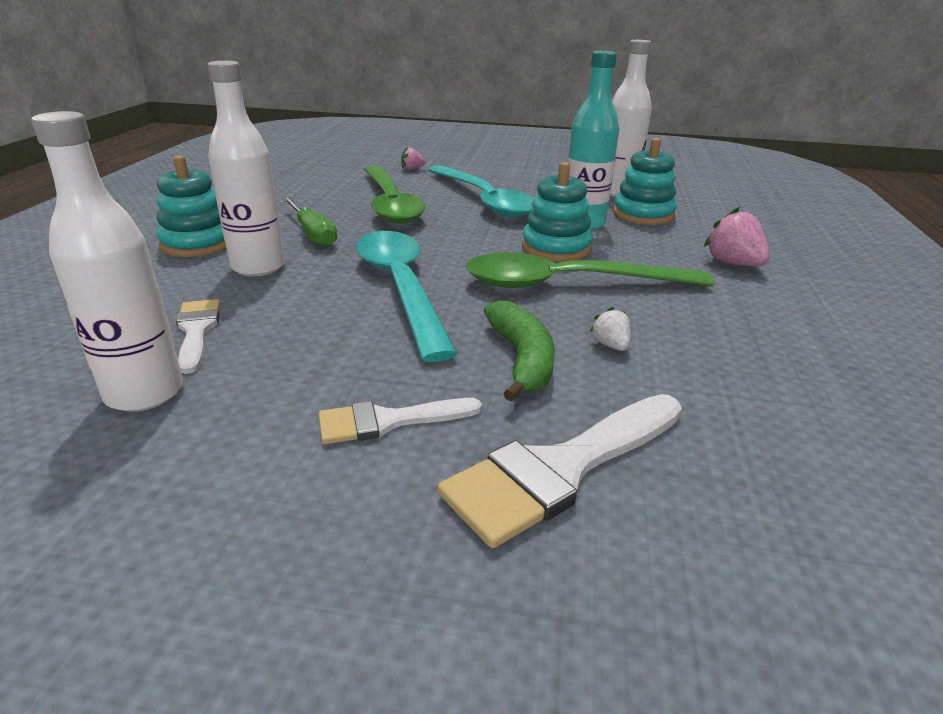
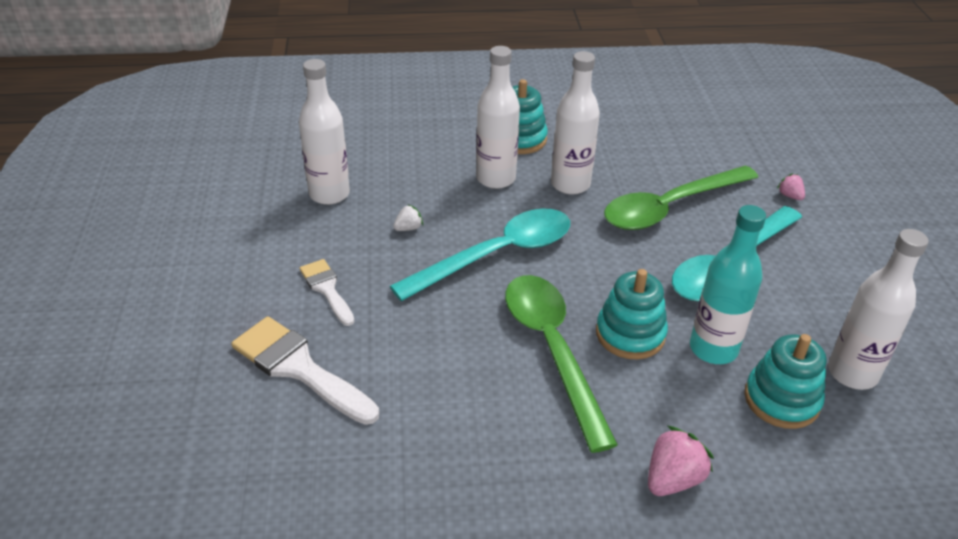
camera: 75 degrees right, 10 degrees up
(197, 331) = (398, 186): white brush -> none
(312, 234) = (570, 184): green screwdriver -> white bottle
(522, 359) = (414, 336): green banana -> none
(610, 345) = (452, 383): white strawberry -> white strawberry (408, 228)

